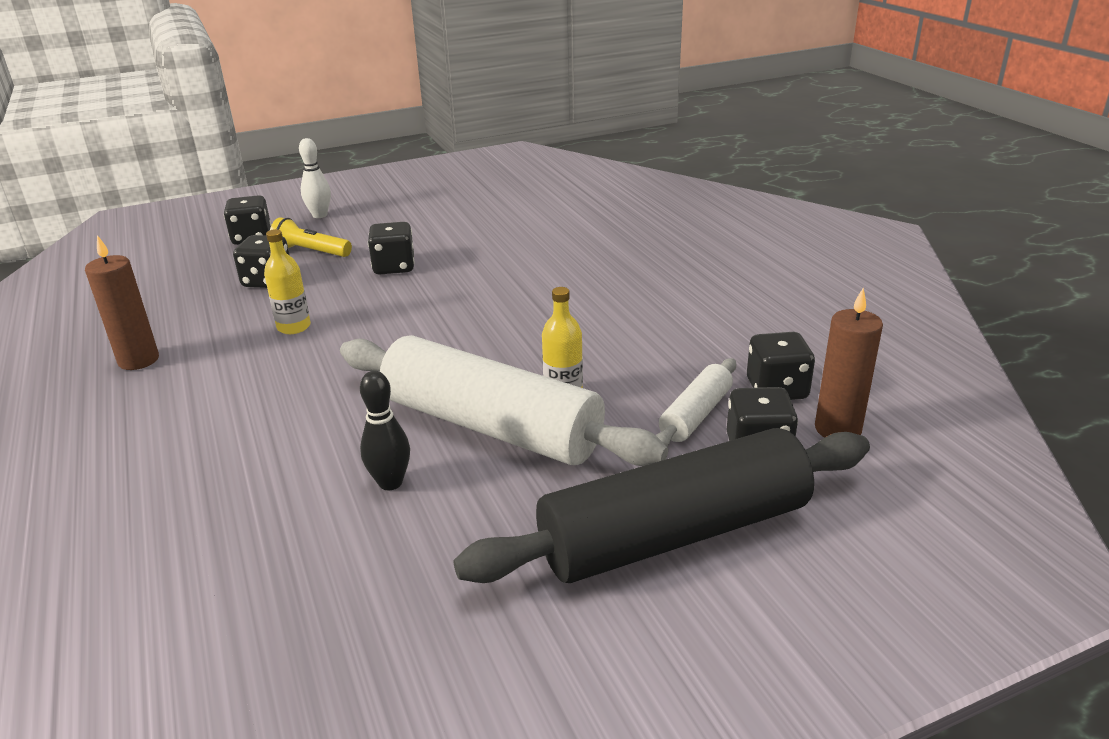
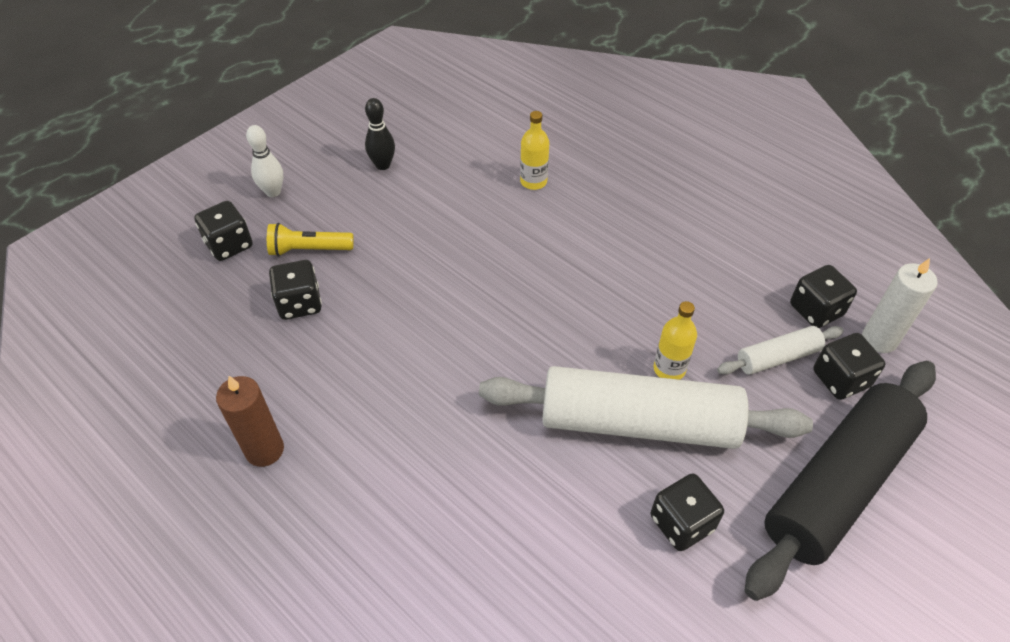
camera: 25 degrees left, 20 degrees up
(294, 327) = (379, 359): yellow bottle -> yellow bottle (533, 181)
(390, 482) = (607, 512): black bowling pin -> black bowling pin (383, 165)
(394, 267) = (409, 249): black dice -> black dice (681, 523)
(696, 415) = (777, 357): white rolling pin -> white rolling pin turned 60 degrees clockwise
(837, 429) = (879, 339): brown candle -> white candle

